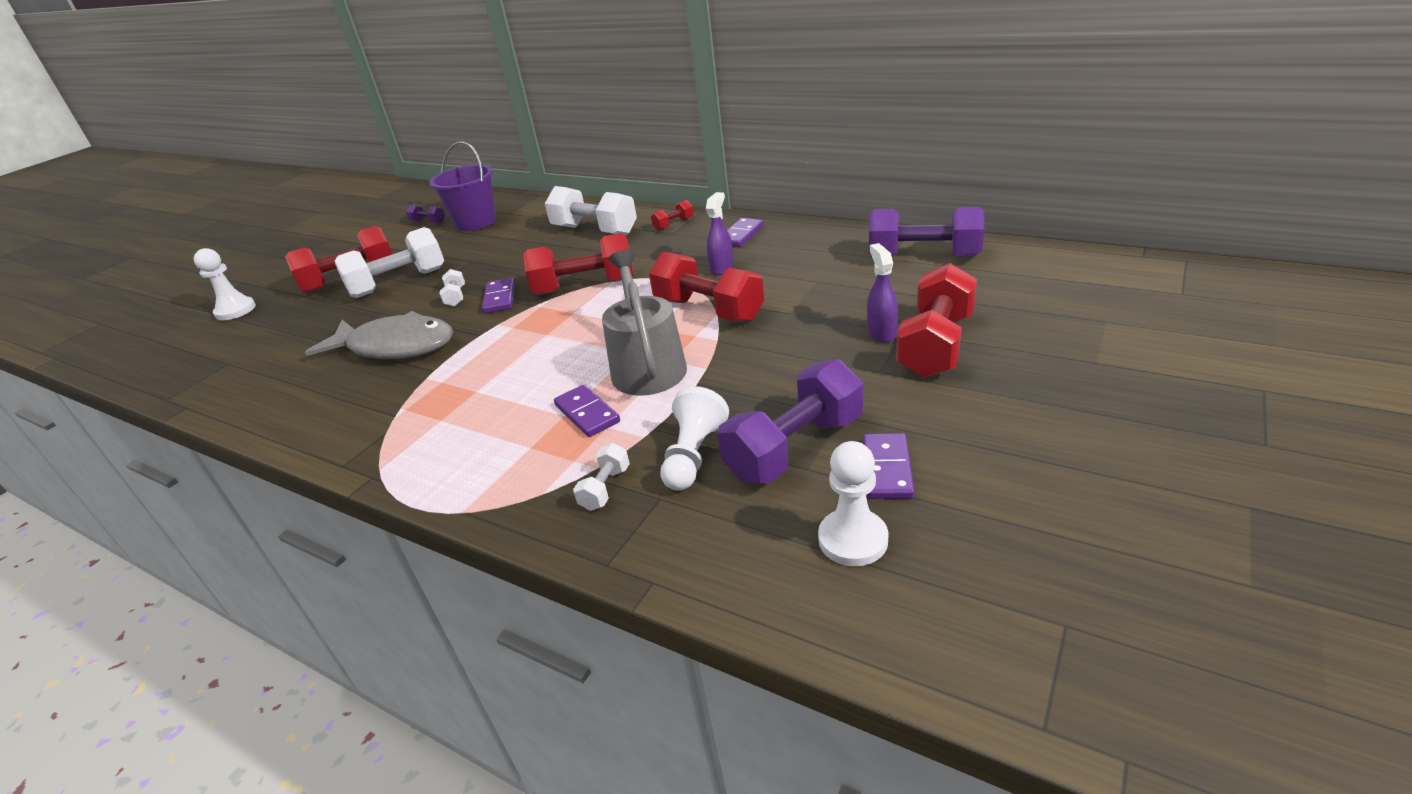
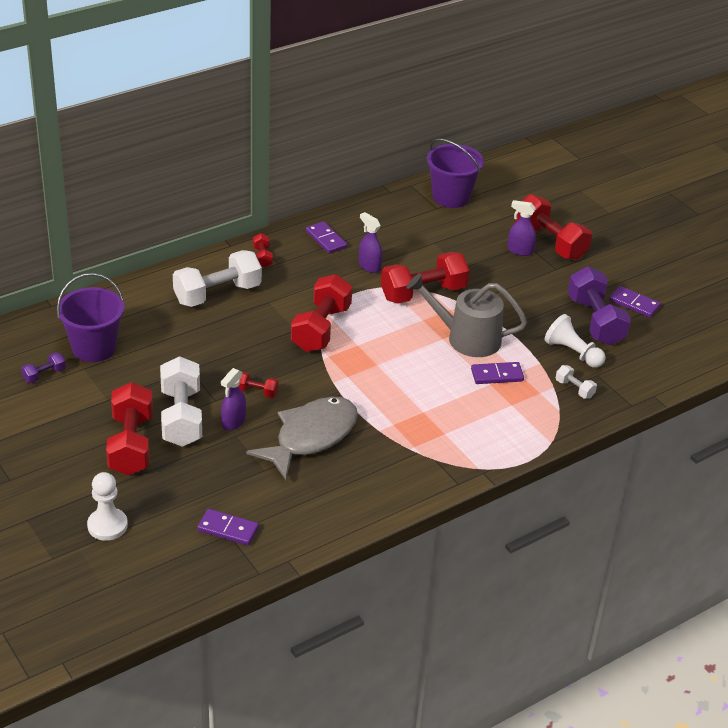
camera: 70 degrees left, 5 degrees up
(402, 304) = (233, 422): none -> purple spray bottle
(456, 297) = (256, 392): white dumbbell -> red dumbbell
(500, 298) = (288, 371): purple domino -> purple domino (228, 529)
(853, 539) = (671, 333): white pawn -> none
(923, 257) = (451, 197): purple dumbbell -> purple bucket

